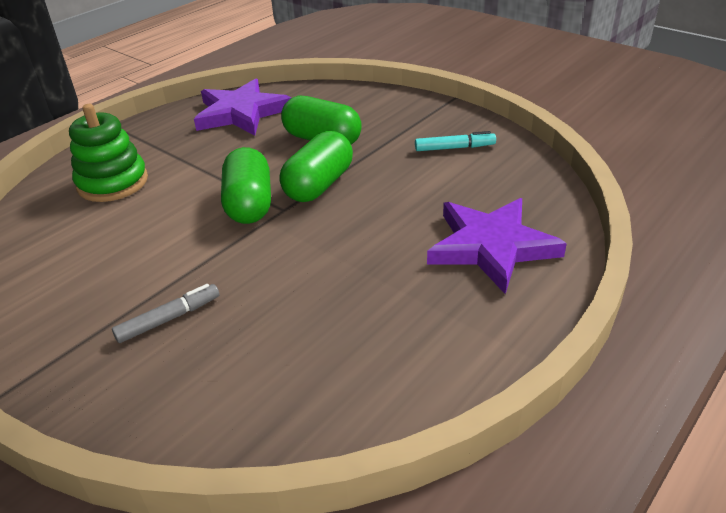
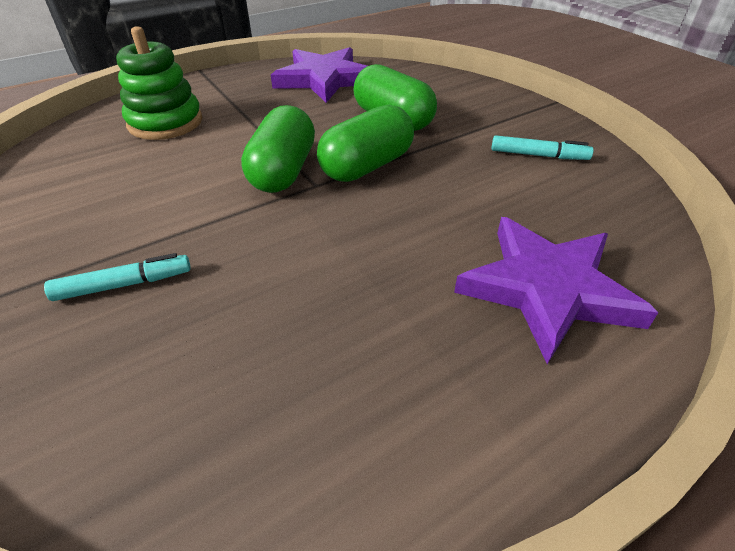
camera: 15 degrees right, 5 degrees up
(169, 319) = (124, 284): grey marker -> turquoise marker

